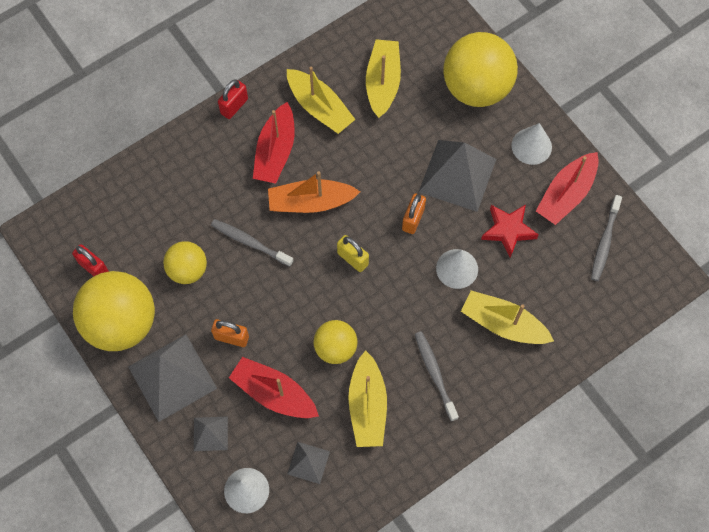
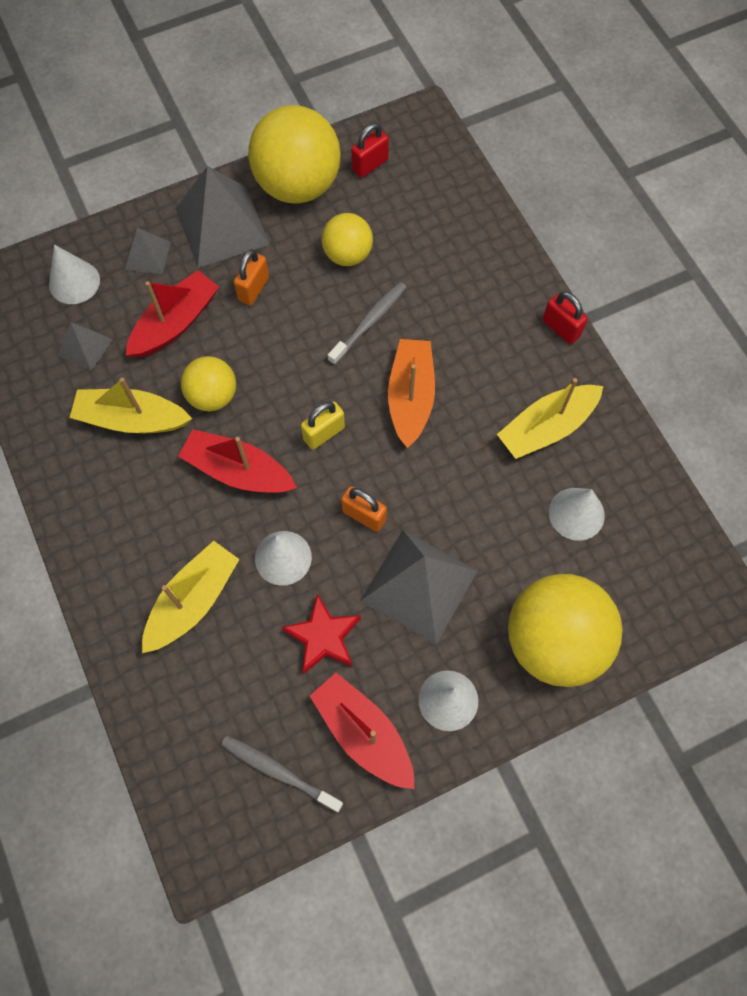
camera: 100 degrees right, 0 degrees up
(275, 151) = (489, 367): red boat -> red boat (238, 471)
(383, 82) = (576, 513): yellow boat -> white cone
(435, 374) = (150, 503): grey toothbrush -> none

